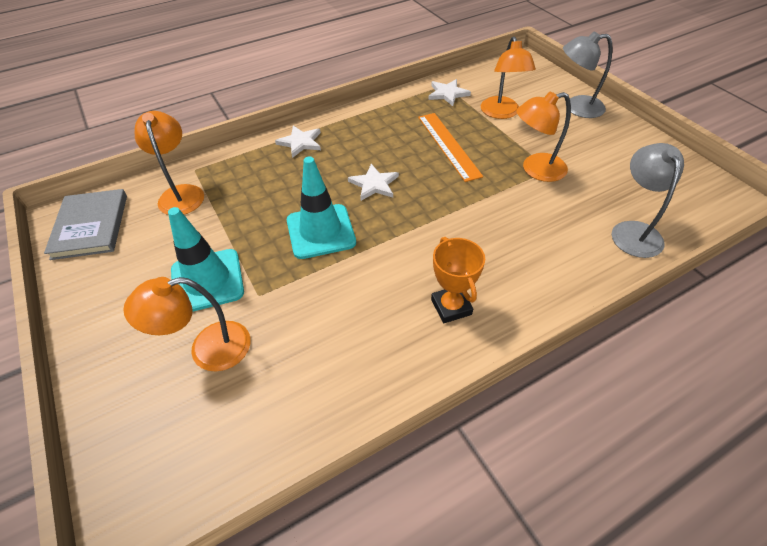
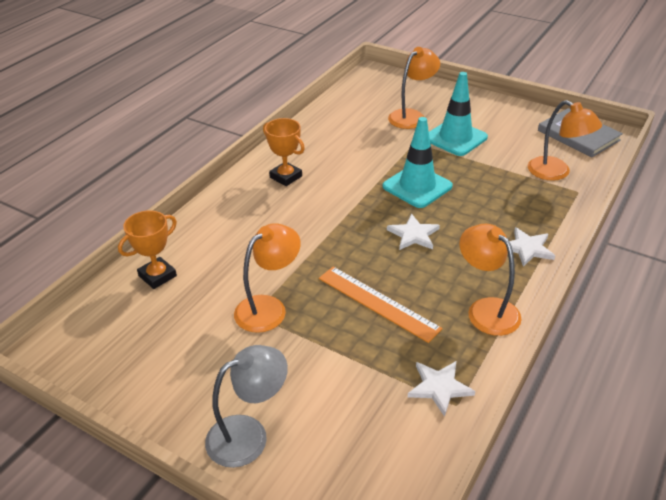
camera: 150 degrees right, 10 degrees down
(501, 113) = (346, 379): orange lamp -> orange lamp (486, 309)
(633, 231) = (157, 276): grey lamp -> orange trophy

